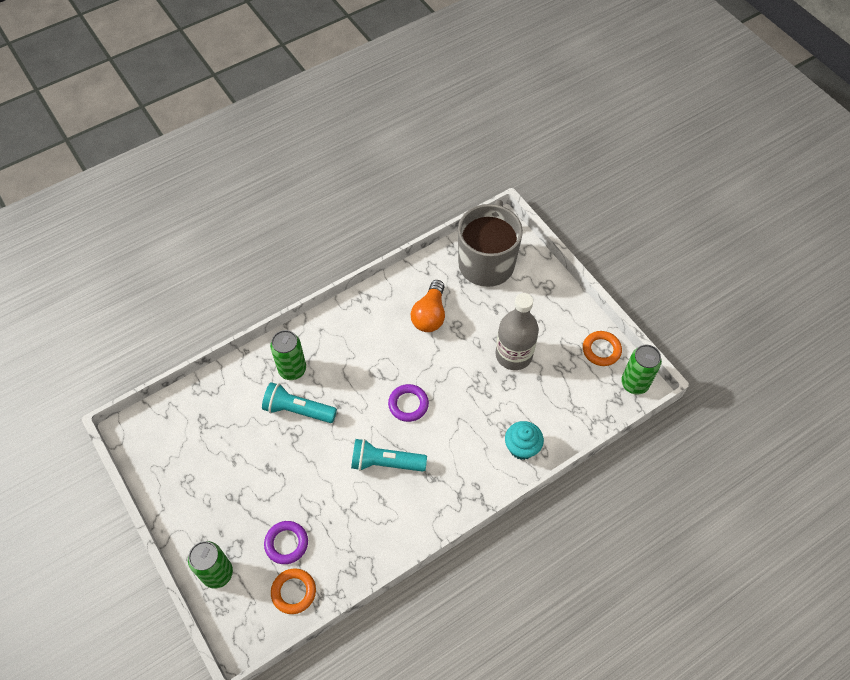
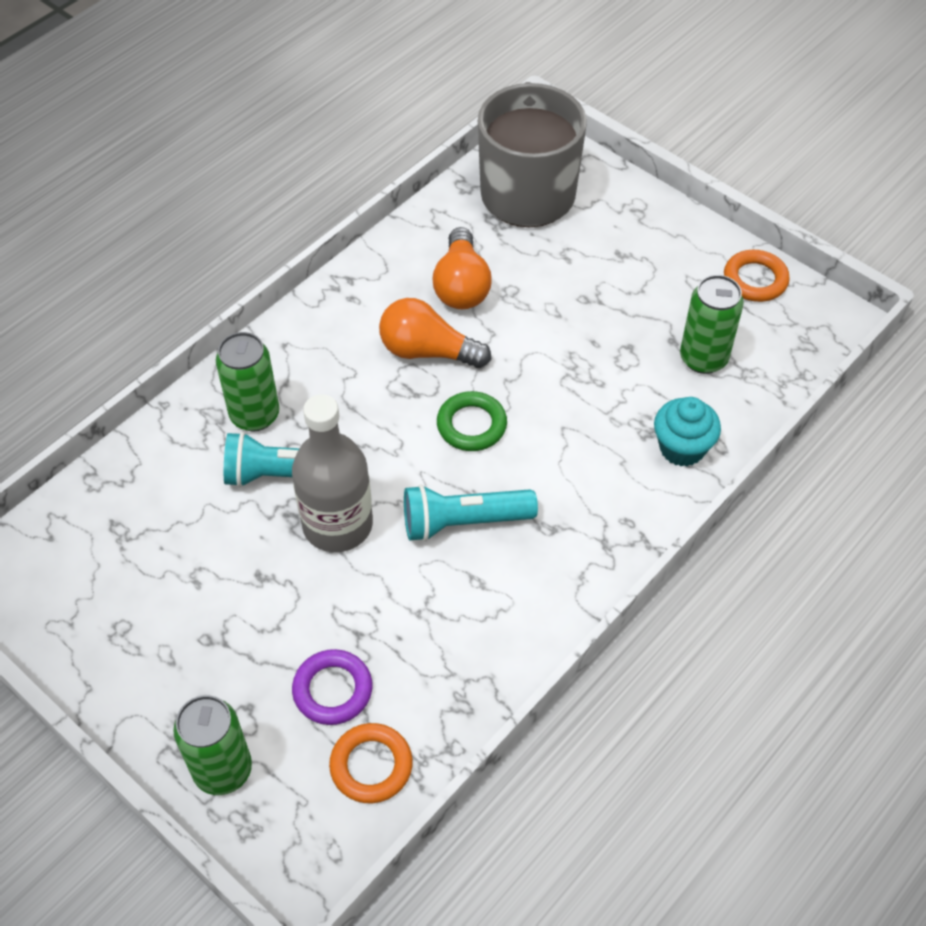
camera: 15 degrees left, 5 degrees down
(398, 352) = (428, 351): none -> orange light bulb
(408, 404) = (471, 425): purple ring -> green ring
(513, 355) = (619, 315): grey bottle -> grey bottle (337, 524)
(634, 383) = (825, 316): green can -> green can (703, 358)

